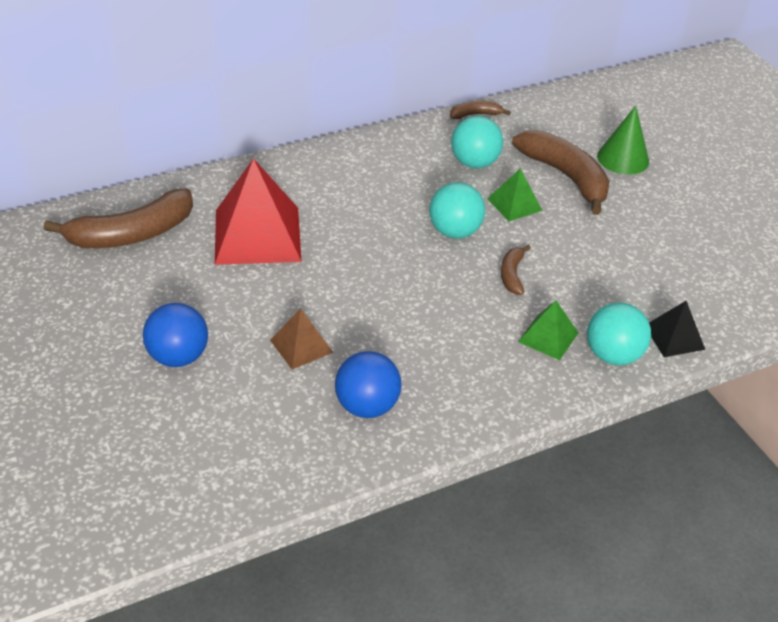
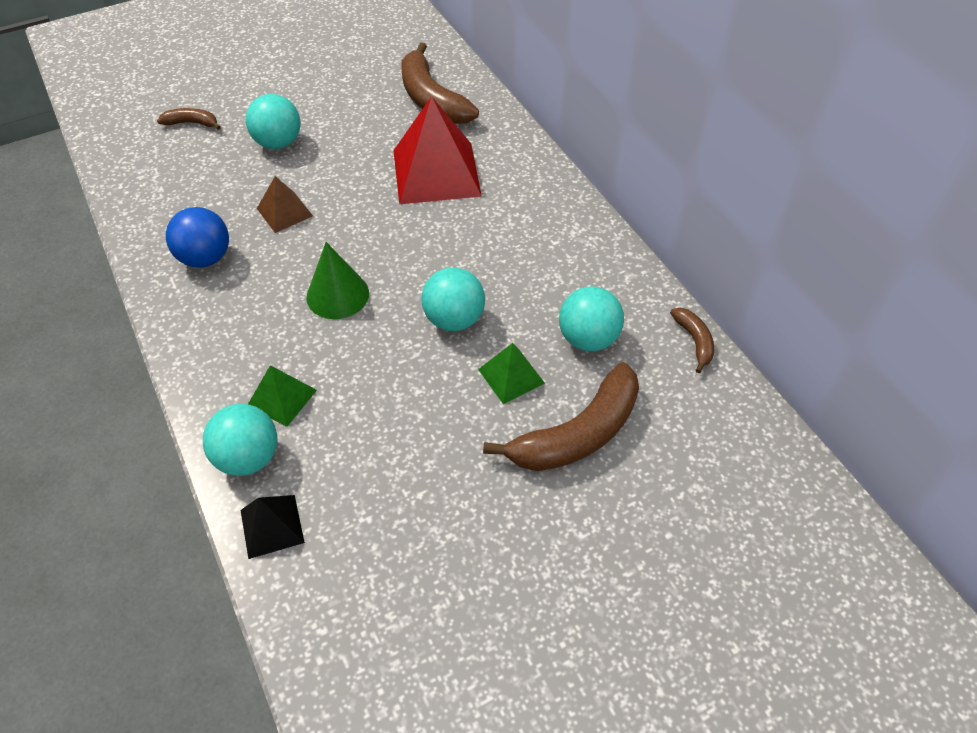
camera: 90 degrees right, 10 degrees up
(178, 357) = (278, 143): blue ball -> turquoise ball
(512, 275) = (383, 369): brown banana -> brown banana (192, 123)
(623, 158) = (635, 507): green cone -> green cone (337, 295)

